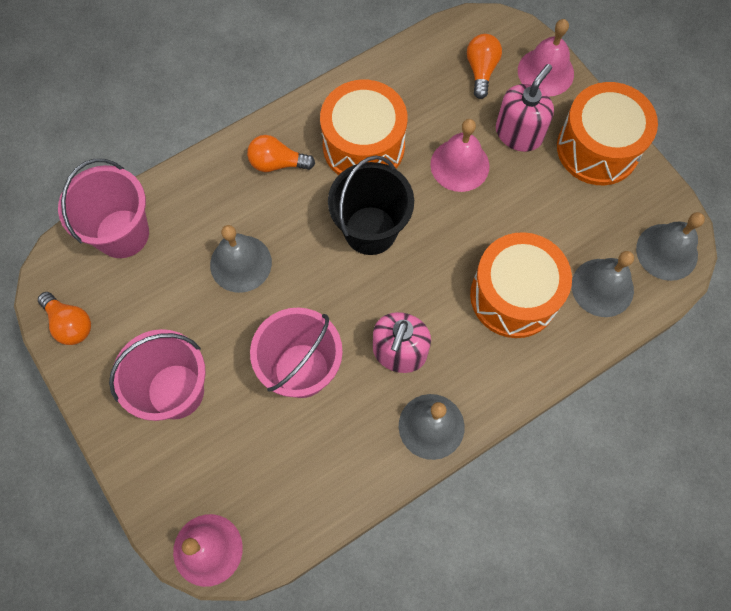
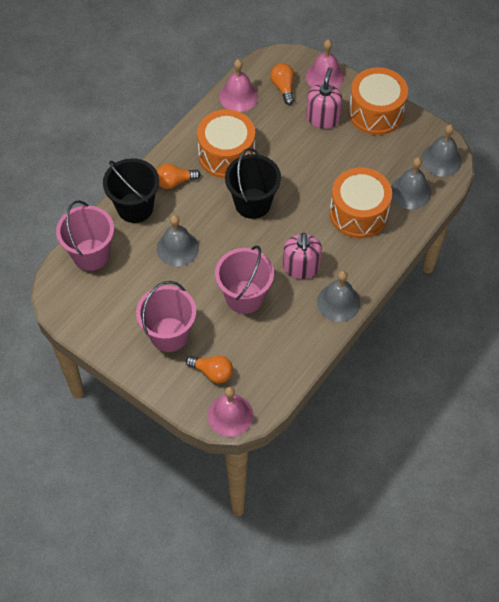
camera: 20 degrees left, 10 degrees down
(70, 324) = (81, 318): orange light bulb -> orange light bulb (212, 372)
(209, 183) = (135, 207): none -> black bucket
(459, 165) = (293, 148): pink bell -> pink bell (238, 96)

